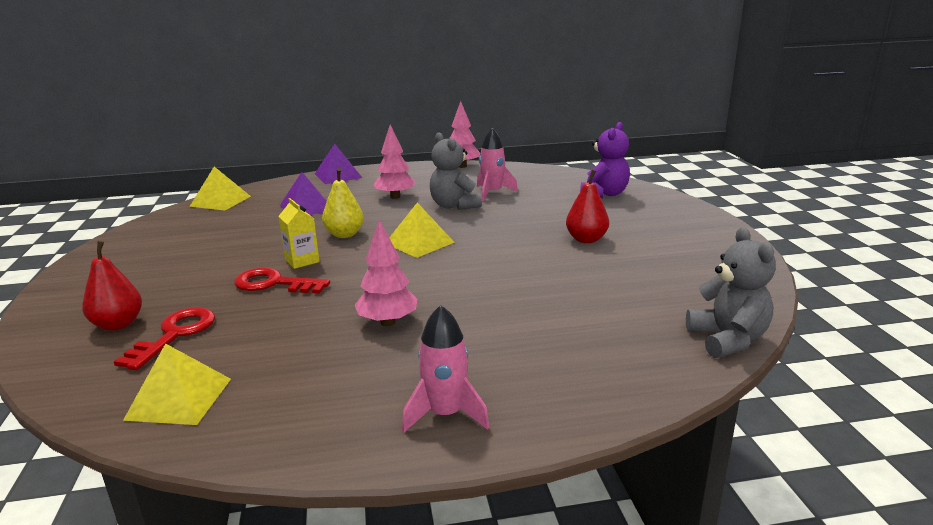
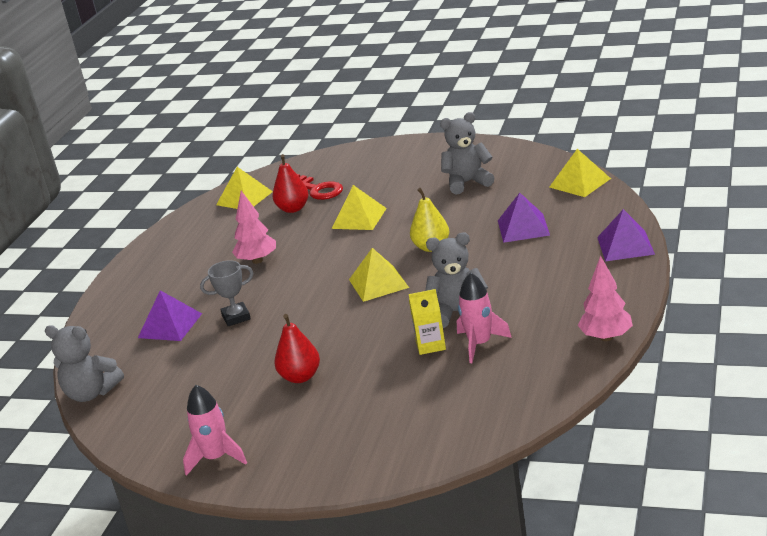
camera: 120 degrees right, 5 degrees up
(118, 324) = (350, 170): red pear -> red pear (293, 209)
(198, 244) = (467, 182): none -> grey teddy bear
(274, 284) = (359, 218): red key -> yellow pyramid
(302, 261) = (391, 228): yellow carton -> yellow carton (430, 345)
(395, 197) = (516, 279): pink tree -> none
(445, 414) = (146, 272): pink rocket -> pink rocket (216, 458)
(518, 297) = (236, 317): none -> grey trophy
(563, 335) = (170, 325): none -> purple pyramid
(604, 194) = (410, 427): purple teddy bear -> none

